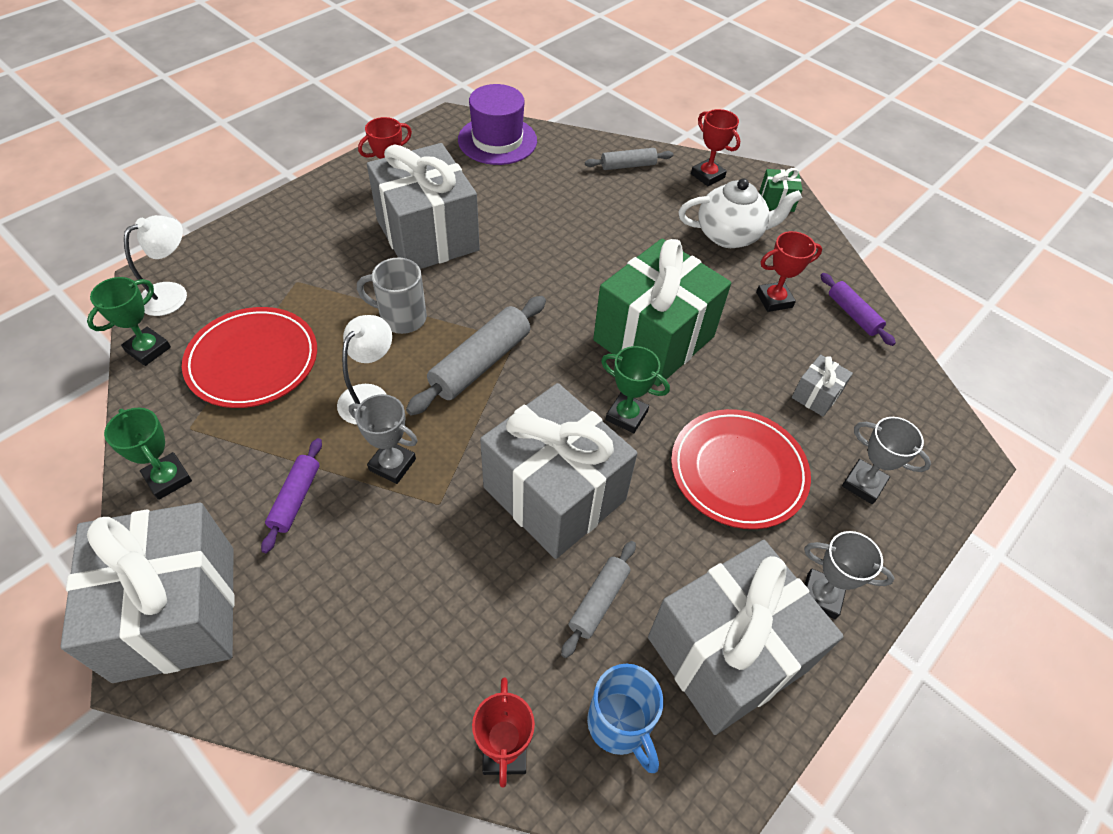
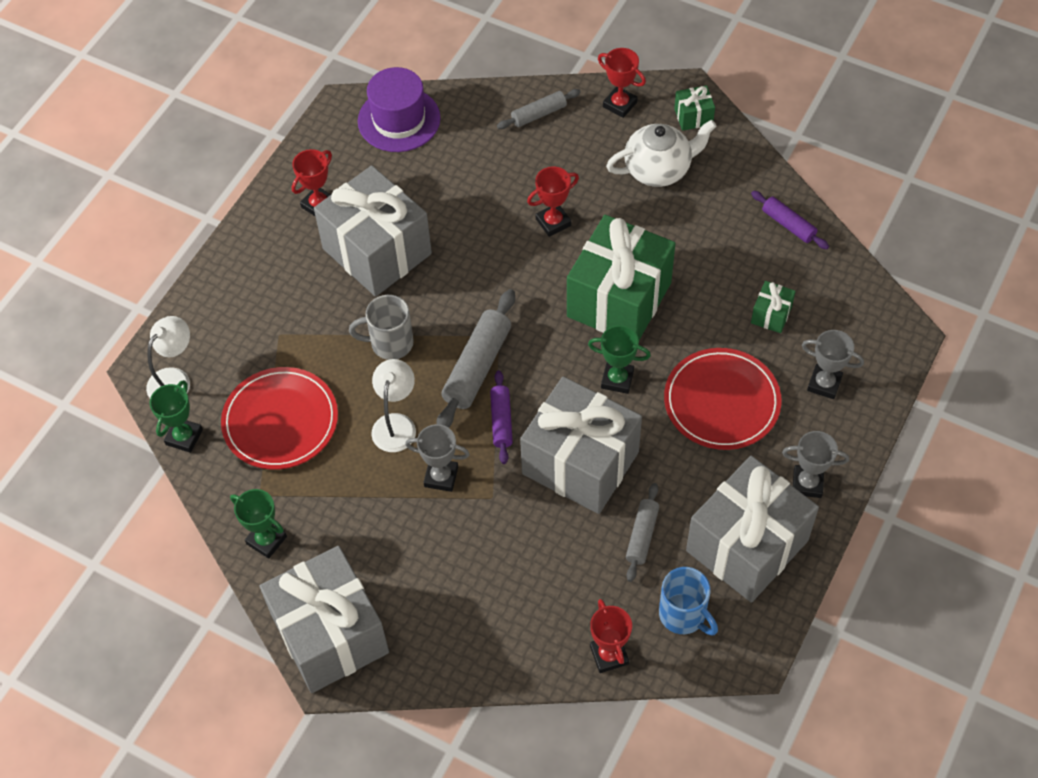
camera: 10 degrees left, 5 degrees up
(296, 499) = (377, 526): purple rolling pin -> purple rolling pin (501, 421)
(774, 300) = (715, 229): red trophy -> red trophy (553, 222)
(816, 395) = (771, 315): grey gift -> green gift

